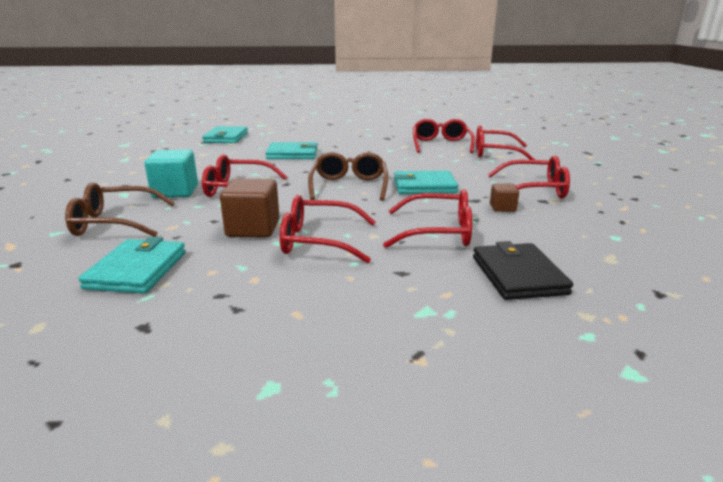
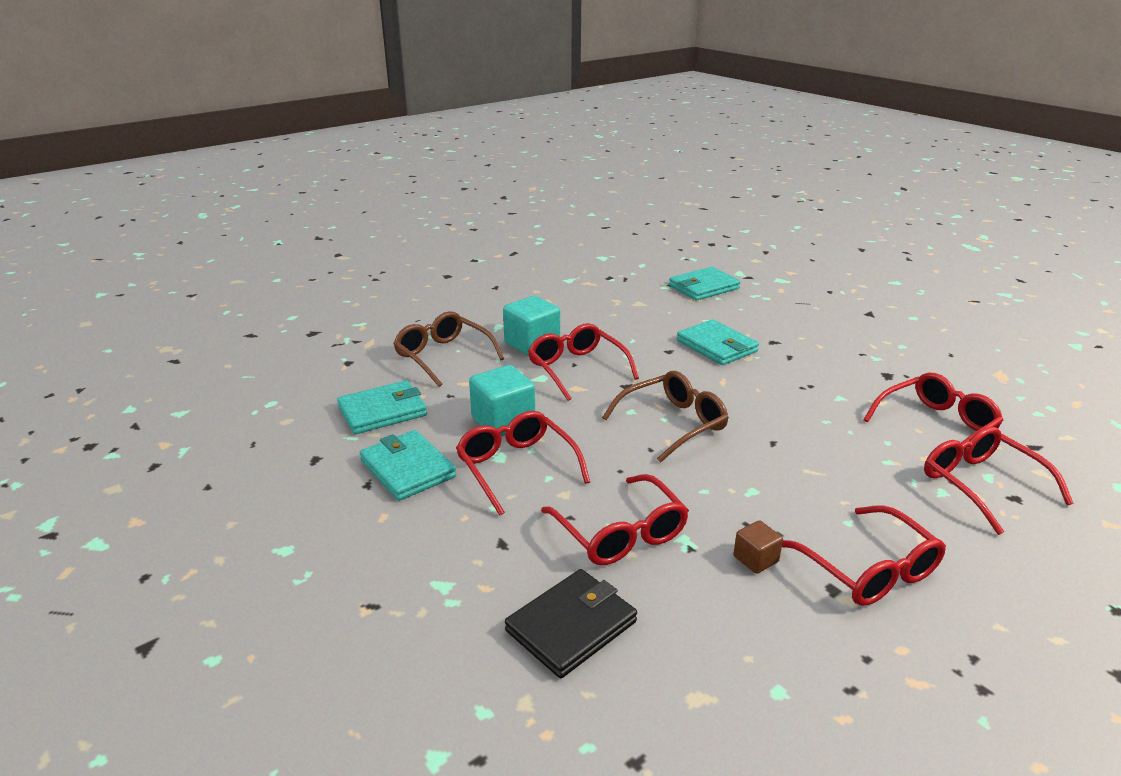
camera: 55 degrees right, 5 degrees up
(253, 229) = (503, 422): brown cube -> turquoise cube
(424, 186) = (745, 473): turquoise wallet -> turquoise wallet (407, 469)

